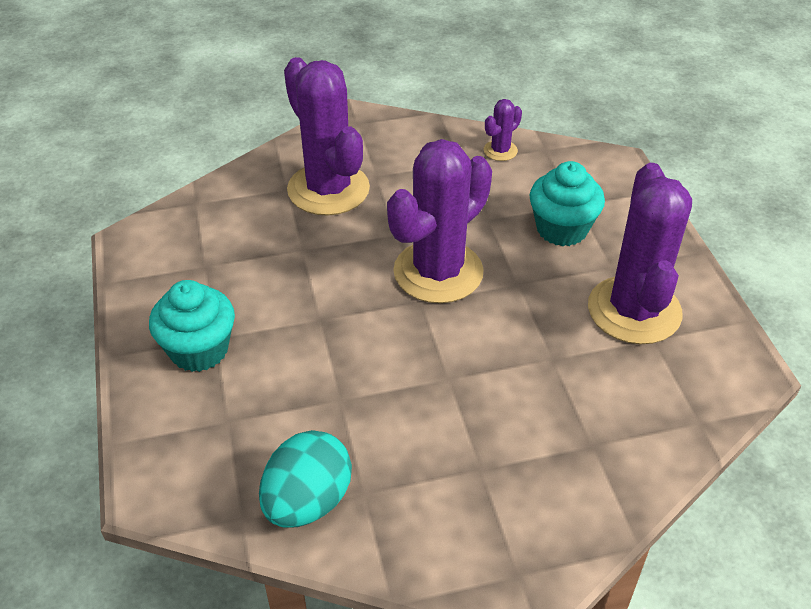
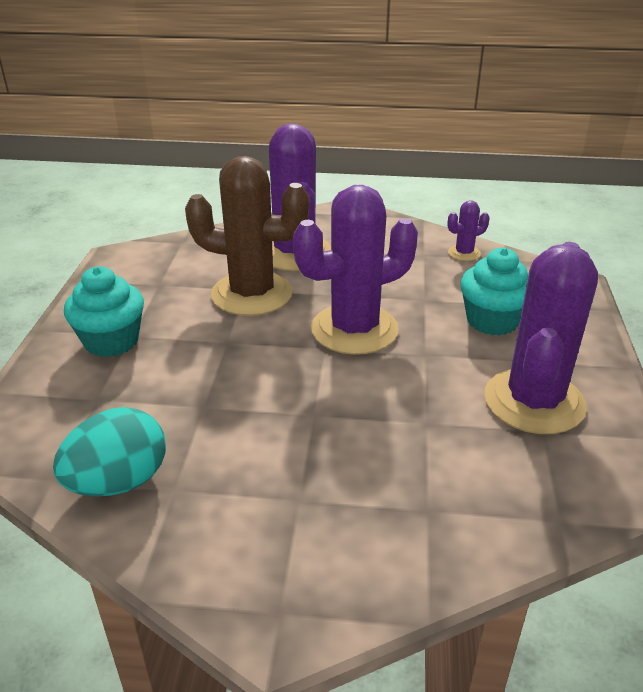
camera: 20 degrees right, 10 degrees down
(312, 254) = (252, 294): none -> brown cactus

